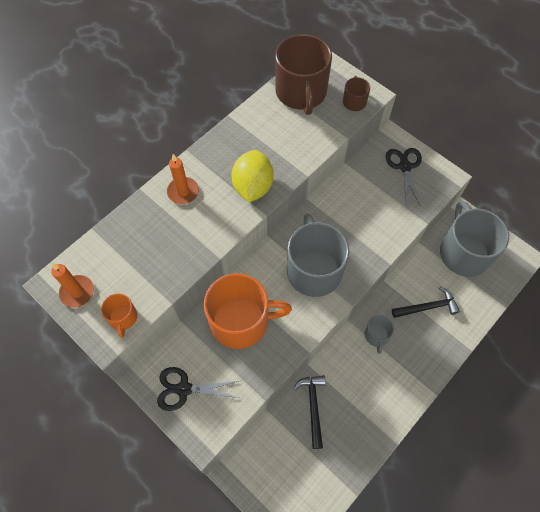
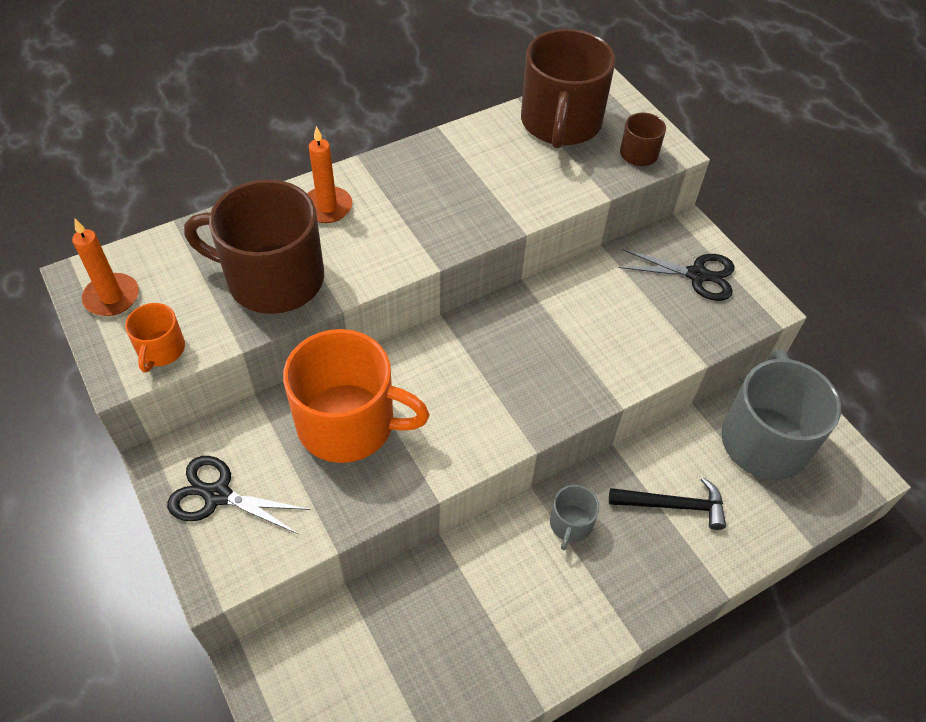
camera: 15 degrees right, 10 degrees down
(170, 250) = (272, 278): none -> brown mug
(253, 187) = (435, 226): yellow lemon -> none
(313, 406) = (423, 602): black hammer -> none
(314, 269) = (494, 381): grey mug -> none
(404, 167) = (697, 275): black scissors -> black scissors turned 90 degrees clockwise

